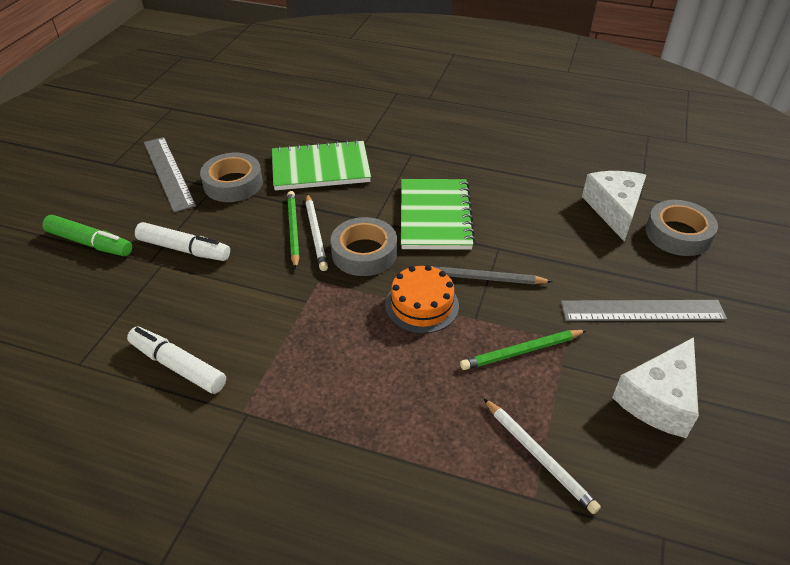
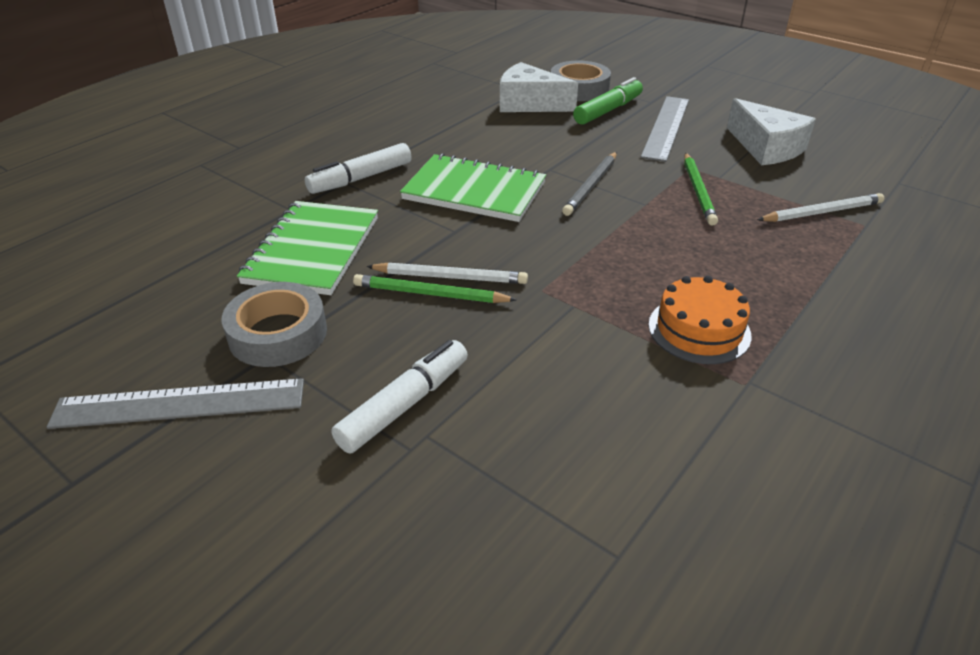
camera: 70 degrees left, 5 degrees down
(90, 243) = (308, 528): green marker -> green marker (608, 110)
(178, 366) = (654, 436): white marker -> white marker (360, 178)
(364, 253) = (509, 248): grey tape -> none
(422, 305) = (614, 229): orange cake -> orange cake (699, 330)

